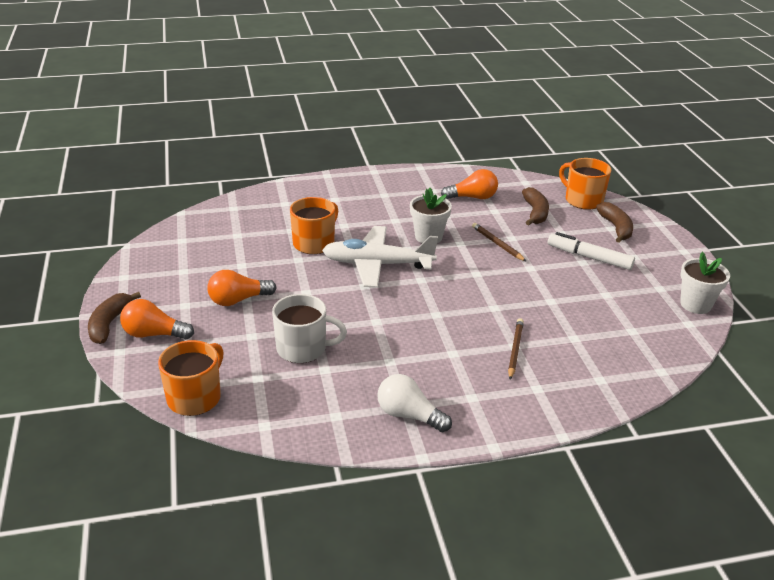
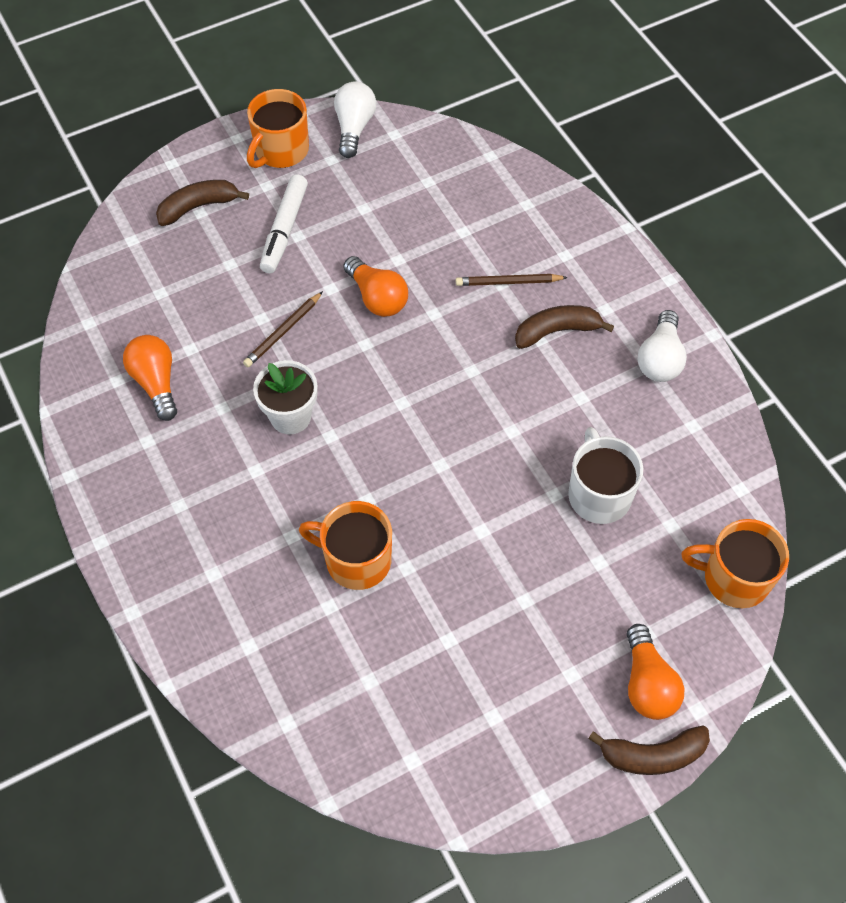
camera: 105 degrees left, 25 degrees up
(238, 300) = (532, 609): orange light bulb -> orange light bulb (377, 297)
(377, 264) = (385, 463): white plane -> none
(535, 213) = (182, 299): brown banana -> brown banana (556, 331)
(582, 200) = (128, 248): orange mug -> orange mug (280, 151)
(695, 304) = (354, 128): white flower pot -> white light bulb

